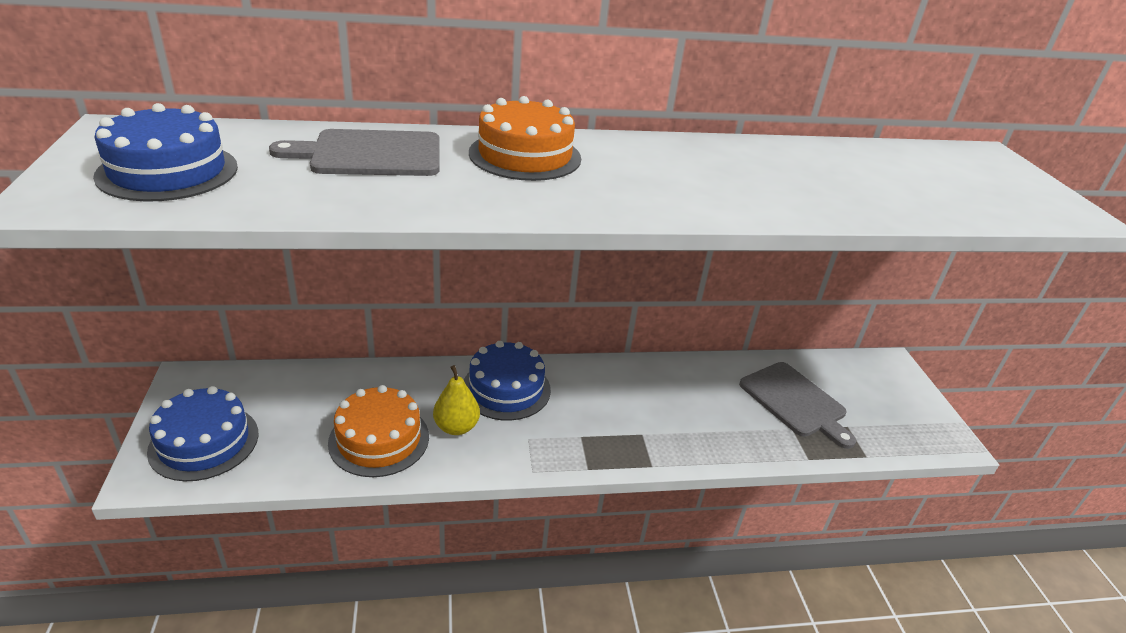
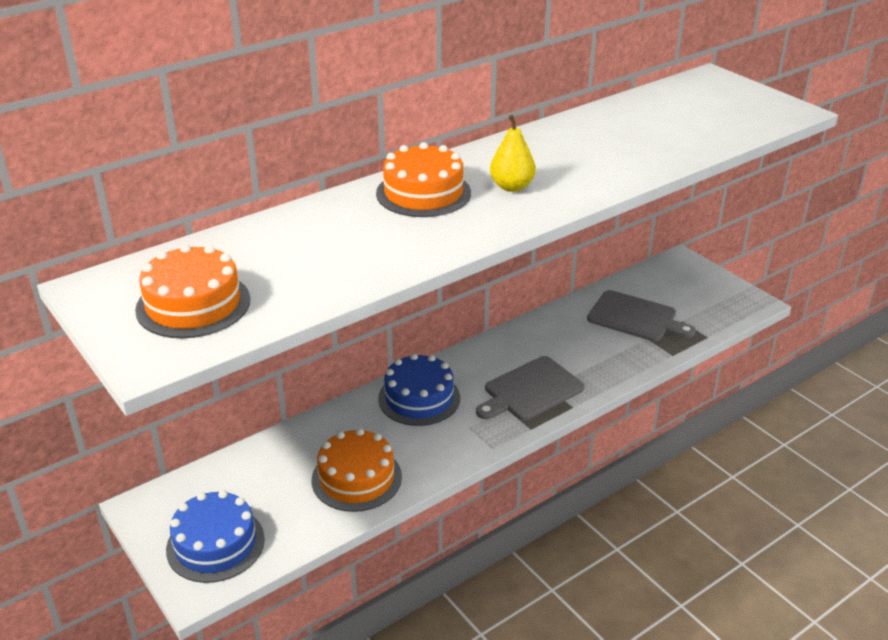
camera: 25 degrees left, 0 degrees up
(168, 171) = (193, 304): blue cake -> orange cake
(370, 154) = (316, 233): grey cutting board -> grey cutting board (530, 390)
(456, 427) = (407, 443): yellow pear -> yellow pear (512, 187)

